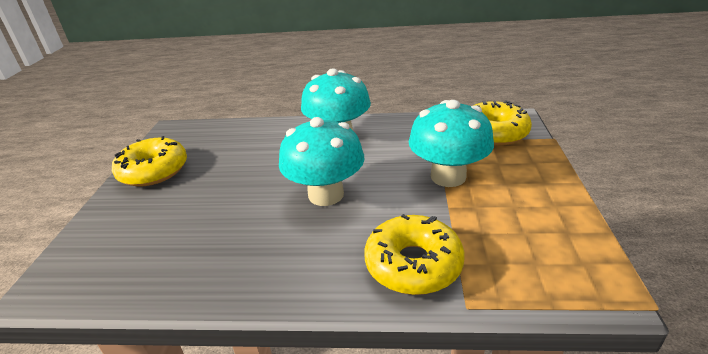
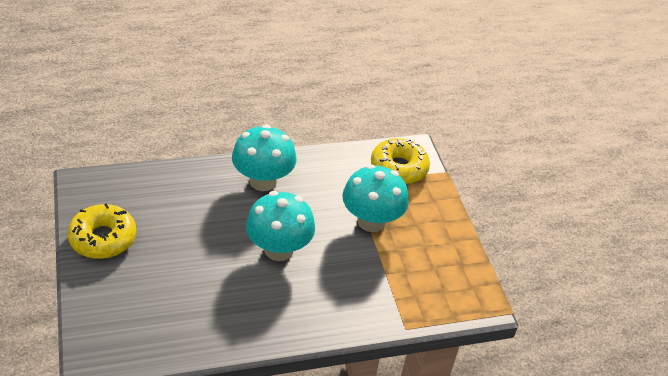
camera: 25 degrees left, 10 degrees up
(413, 264) = (365, 303): yellow donut -> none

